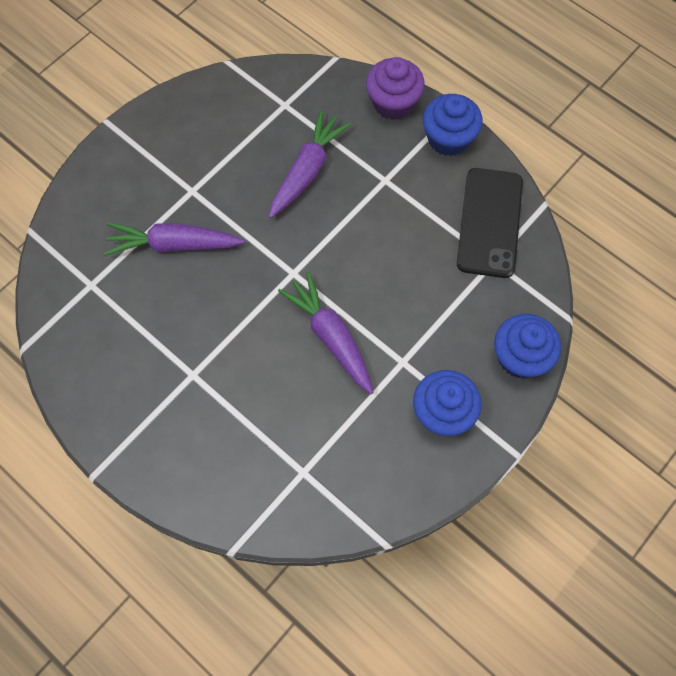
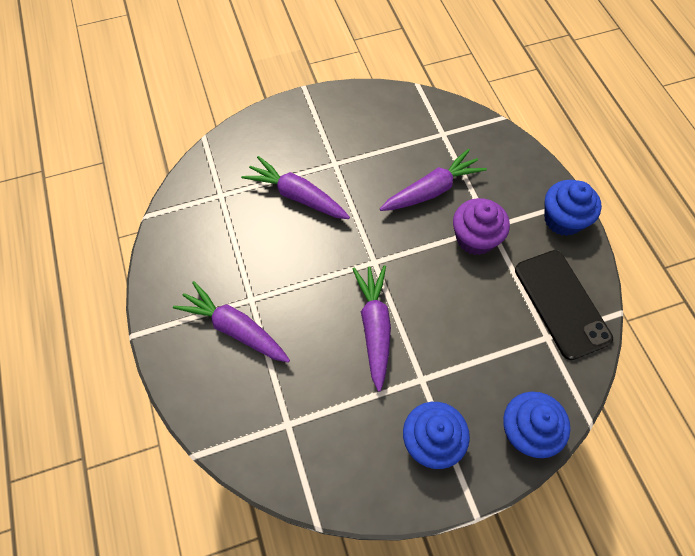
camera: 30 degrees right, 5 degrees down
(194, 411) = (234, 328): none -> purple carrot
(393, 103) = (531, 171): purple cupcake -> purple cupcake (475, 238)
(489, 222) = (561, 304): black phone -> black phone turned 60 degrees counterclockwise

